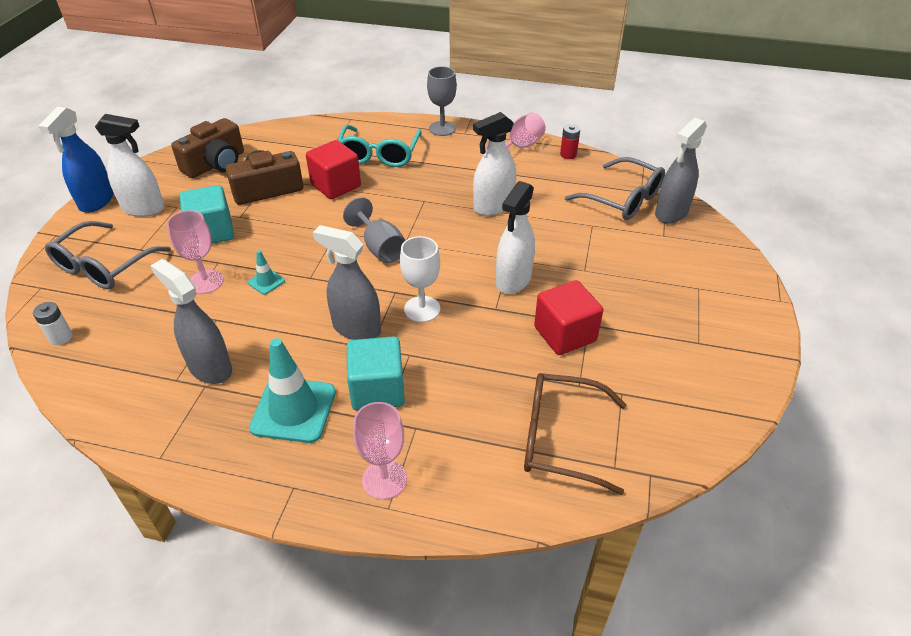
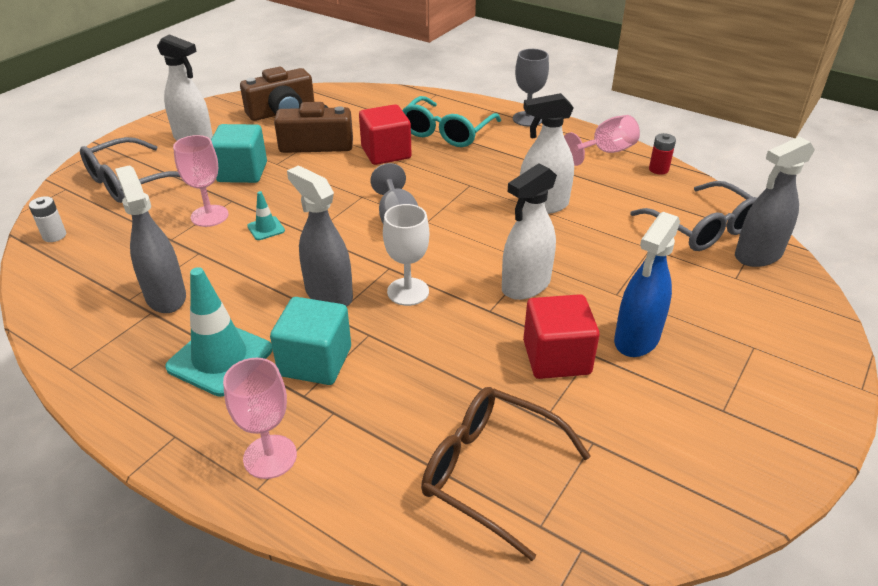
camera: 20 degrees right, 5 degrees down
(96, 201) = (157, 125): blue spray bottle -> blue spray bottle (636, 339)

